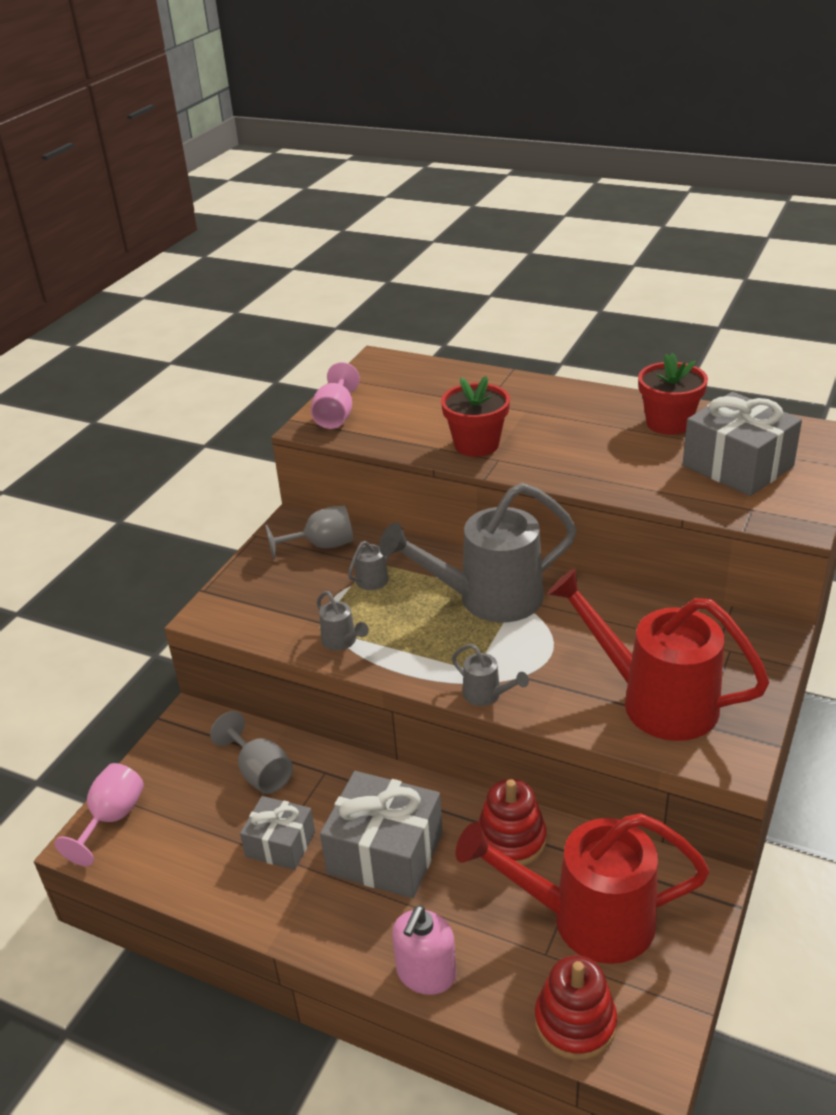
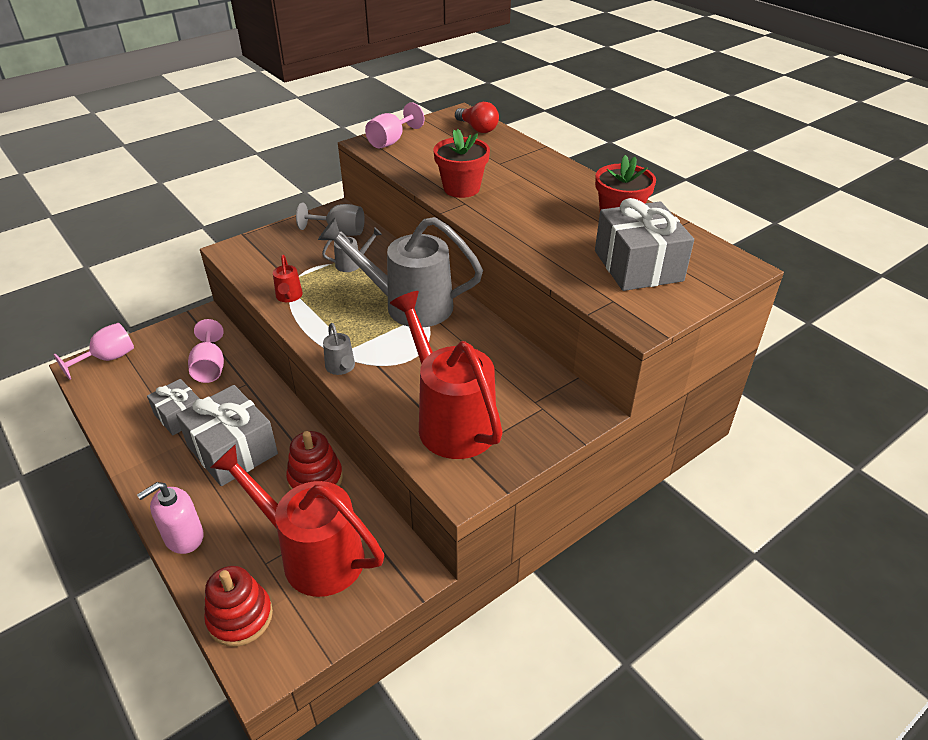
camera: 25 degrees right, 5 degrees up
(260, 772) = (210, 367): grey goblet -> pink goblet
(342, 642) = (289, 297): grey watering can -> red watering can
(418, 371) = (477, 128): none -> red light bulb

